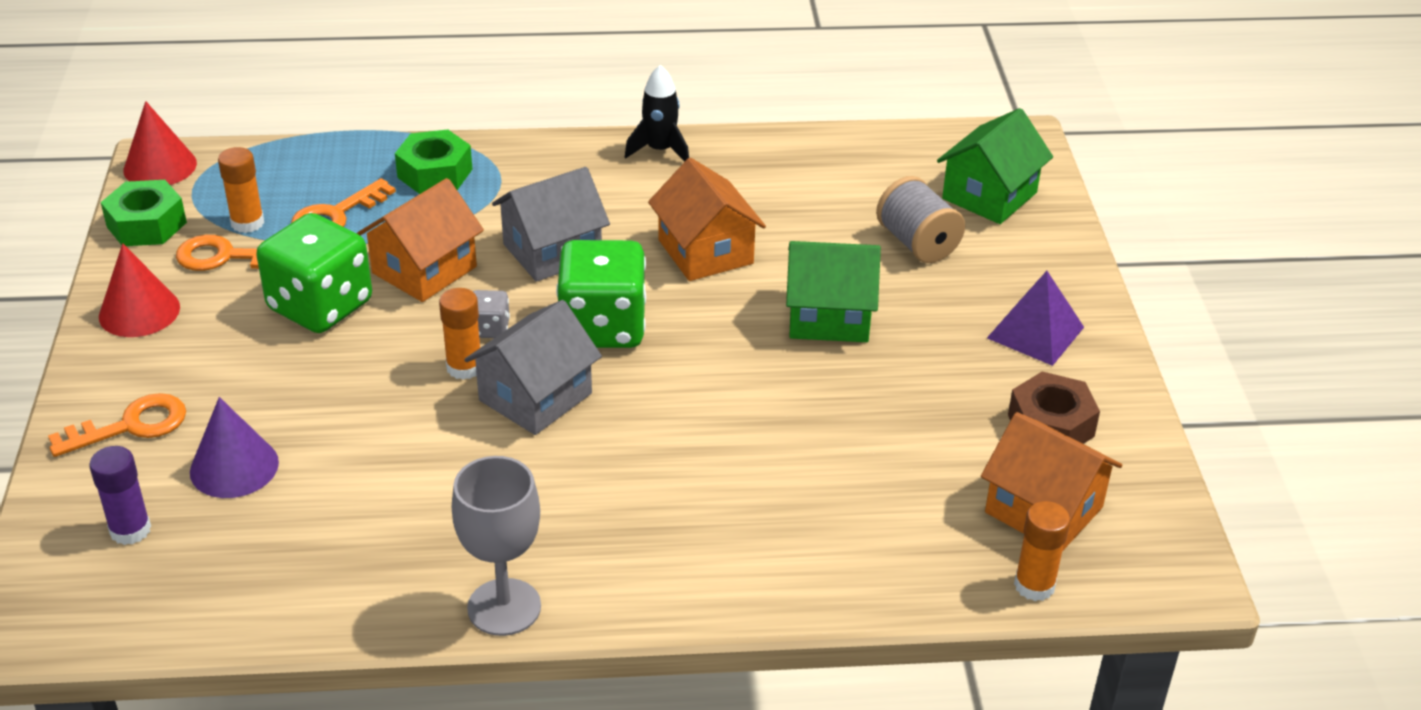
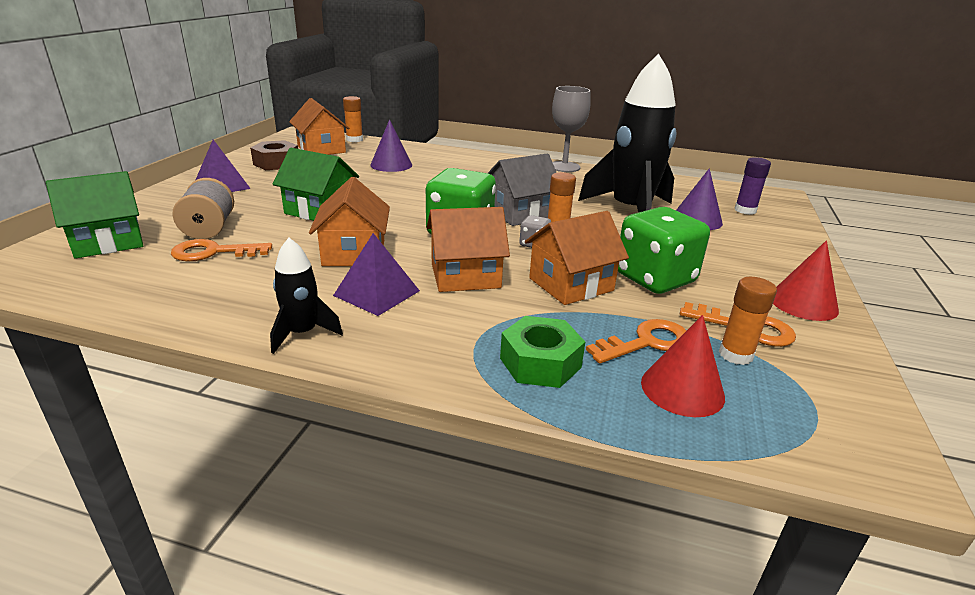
camera: 160 degrees left, 10 degrees down
(130, 426) = (769, 245): orange key -> orange key (214, 252)
(146, 224) = (845, 376): green nut -> none
(160, 166) = (877, 451): red cone -> red cone (682, 389)
(351, 458) = (630, 211): none -> black rocket
(552, 251) = (465, 276): grey house -> orange house
(631, 205) = (376, 293): none -> purple pyramid
(853, 490) = (391, 165): none -> purple cone

